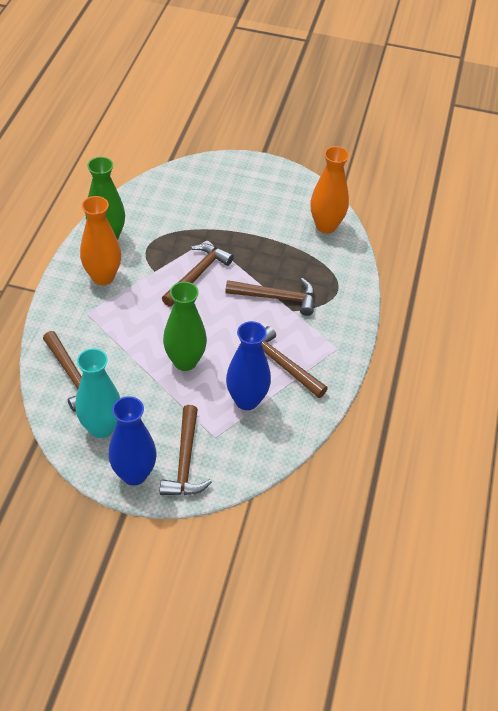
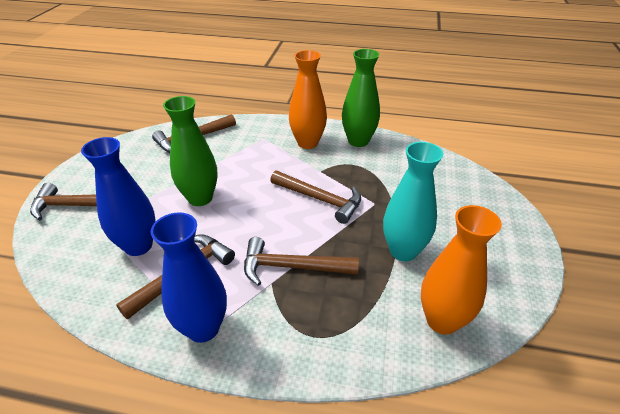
camera: 90 degrees right, 10 degrees down
(101, 427) = (135, 156): turquoise vase -> turquoise vase (403, 251)
(134, 474) = (78, 177): blue vase -> blue vase (203, 328)
(277, 297) = (292, 267): brown hammer -> brown hammer turned 90 degrees clockwise

